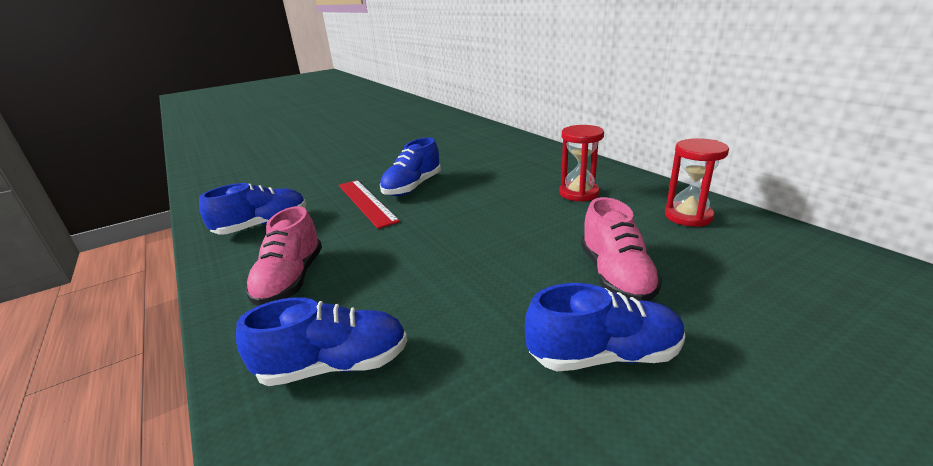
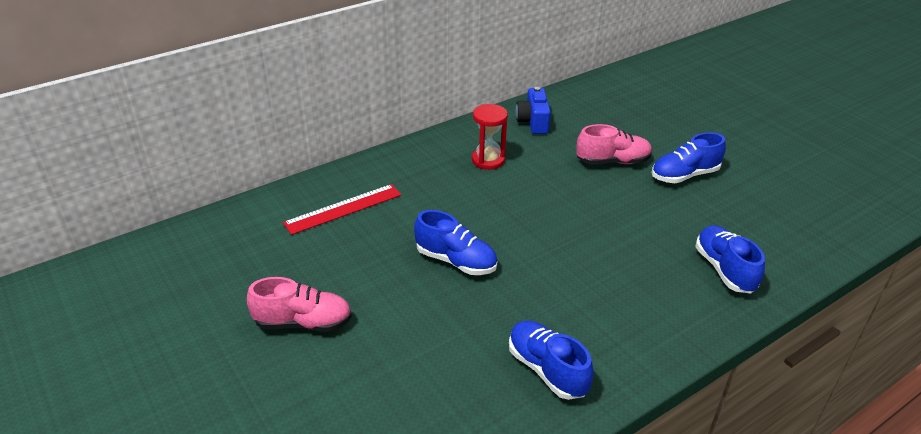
camera: 95 degrees left, 10 degrees up
(291, 280) = (644, 315): pink shoe -> pink shoe (303, 323)
(366, 202) = (492, 292): red ruler -> red ruler (343, 209)
(604, 355) = (684, 175): blue shoe -> blue shoe turned 105 degrees counterclockwise
(688, 216) = (533, 122): red hourglass -> blue camera

